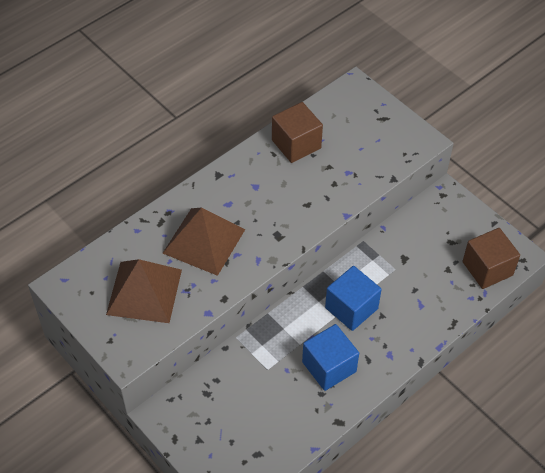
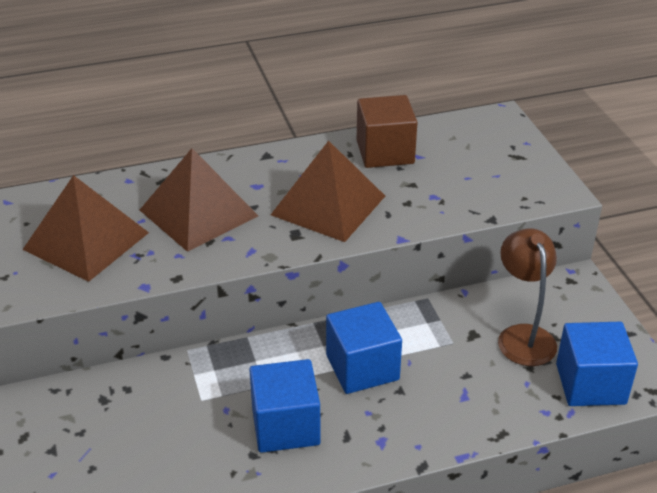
camera: 25 degrees right, 15 degrees down
(285, 204) = (328, 205): none -> brown pyramid
(434, 248) = (523, 336): none -> brown lamp
(487, 268) = (590, 384): brown cube -> blue cube

